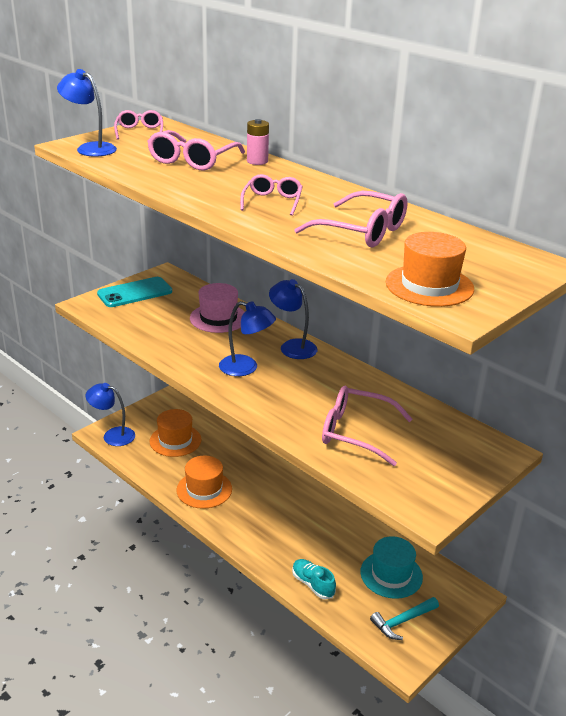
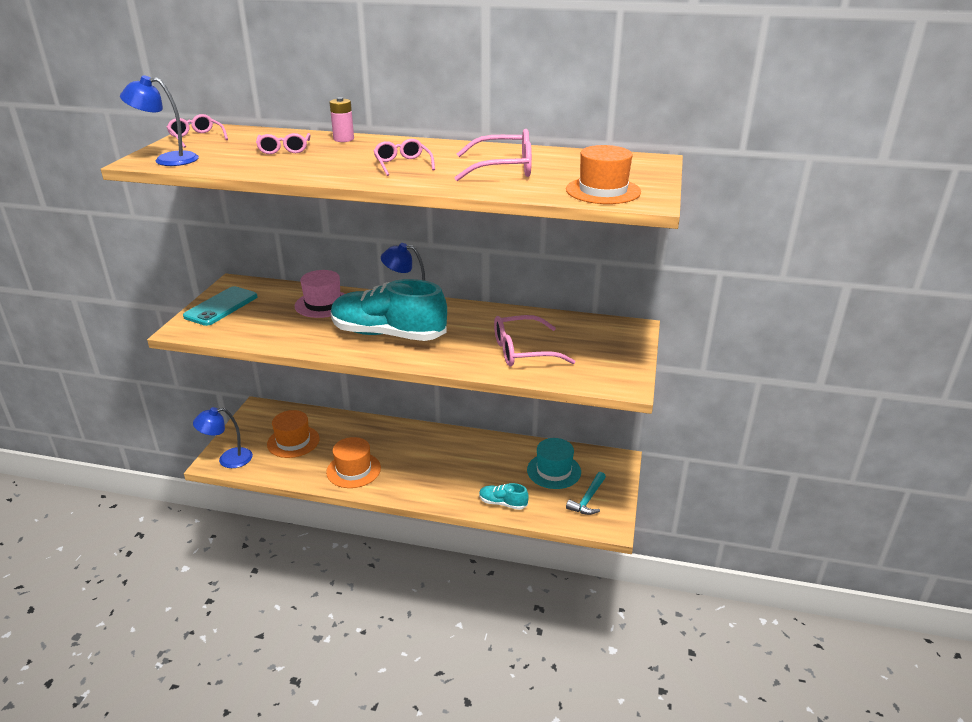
camera: 30 degrees left, 0 degrees up
(192, 160) = (284, 149): pink glasses -> pink glasses, size x0.64
(246, 368) = (388, 334): blue lamp -> turquoise shoe

